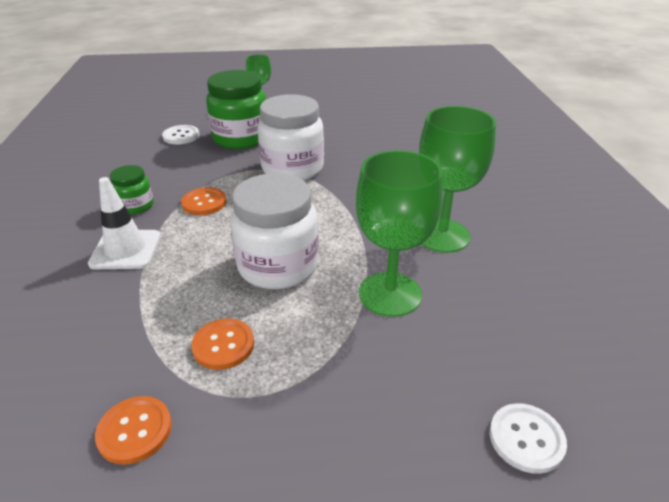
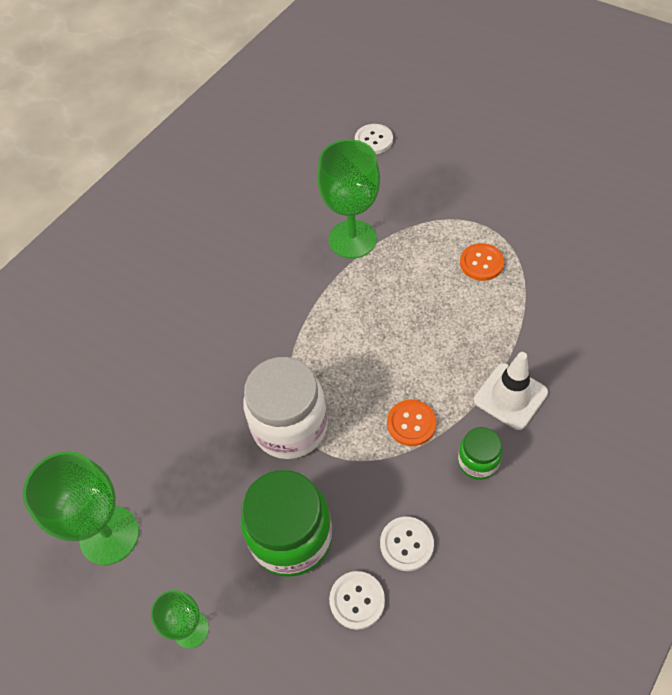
camera: 135 degrees left, 20 degrees up
(135, 431) = (554, 240): orange button -> none
(165, 159) = (406, 544): none -> white button
(278, 266) = (403, 305): white jar -> none
(442, 235) = (263, 262): green goblet -> green goblet (109, 535)

